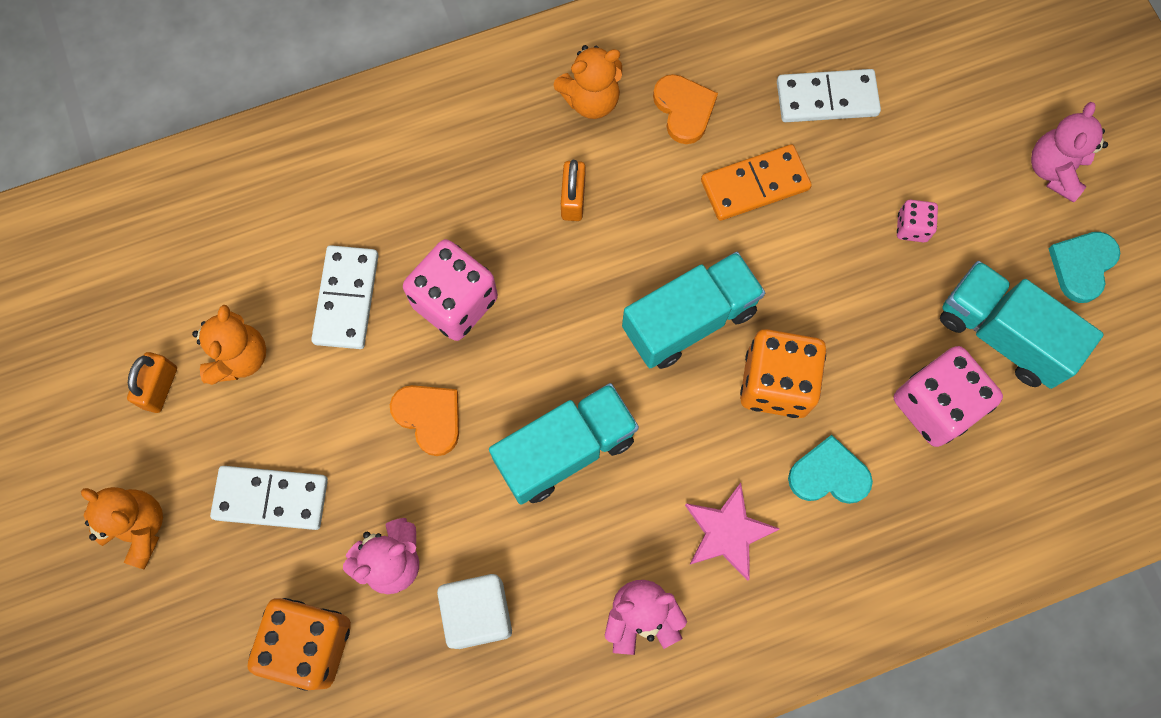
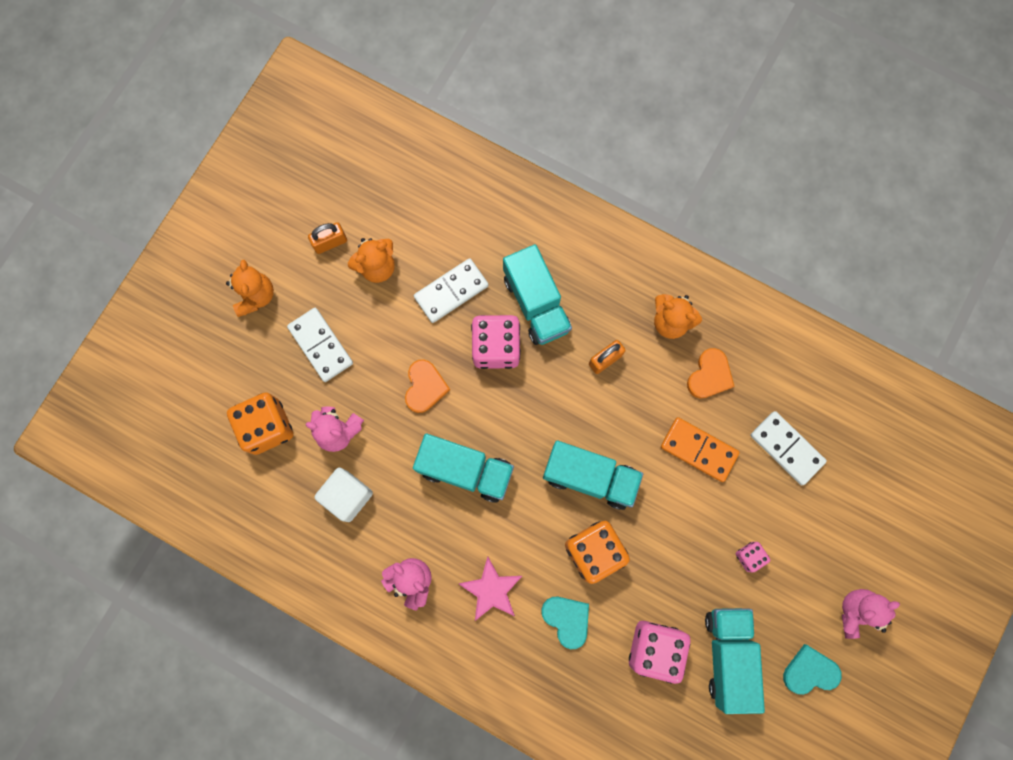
camera: 50 degrees right, 5 degrees up
(445, 220) = (536, 304): none -> turquoise truck

